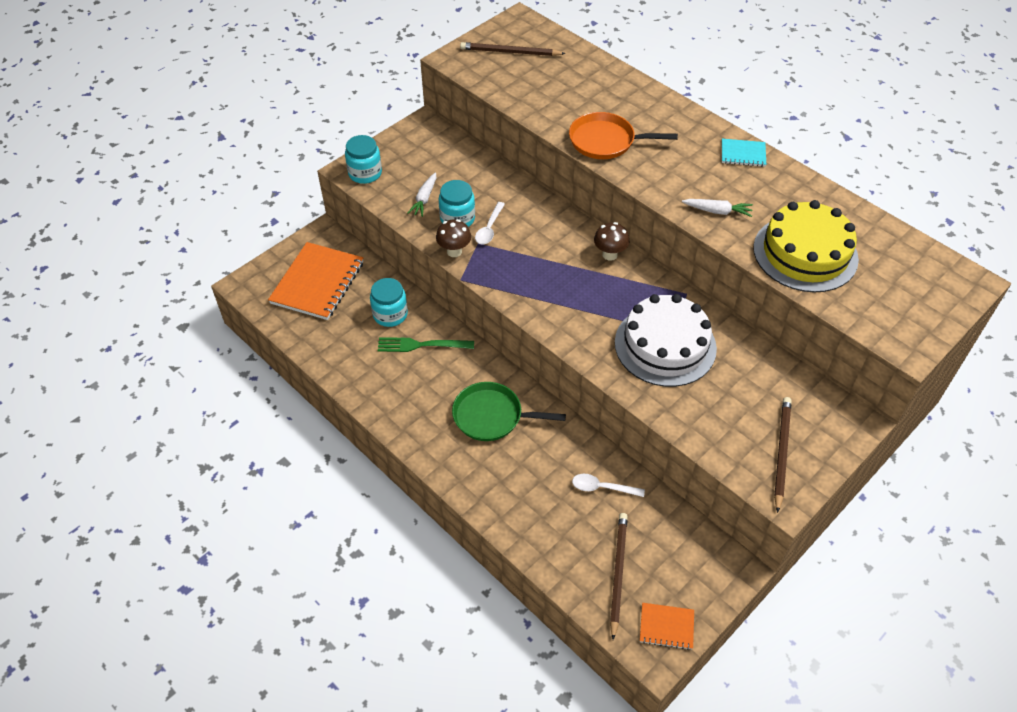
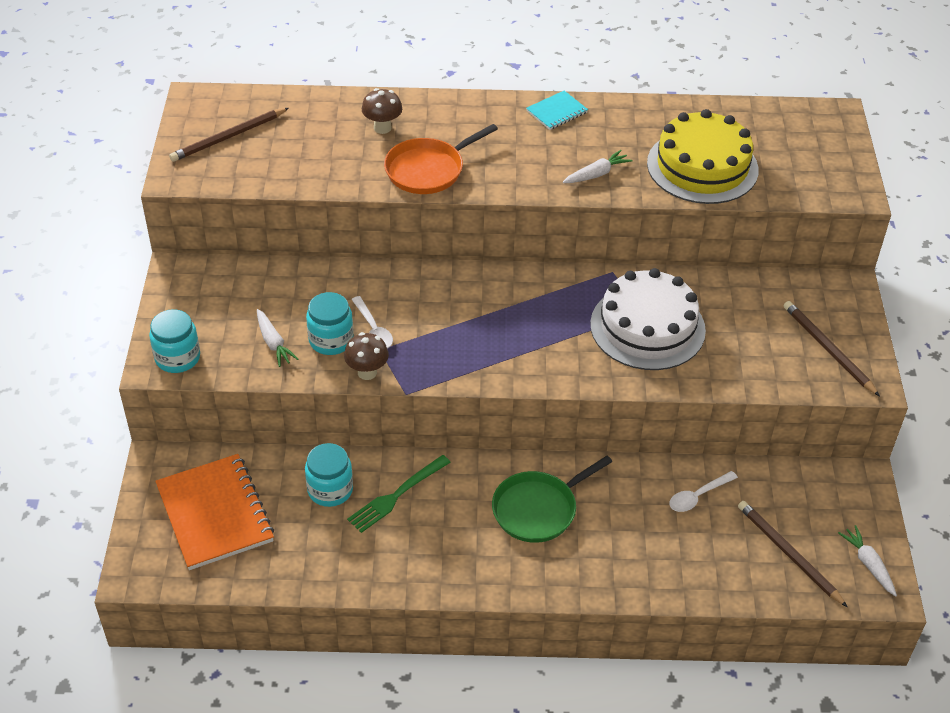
camera: 45 degrees left, 5 degrees down
(609, 254) = (510, 281): brown mushroom -> brown mushroom (382, 128)
(666, 627) = (868, 564): orange notebook -> white carrot

